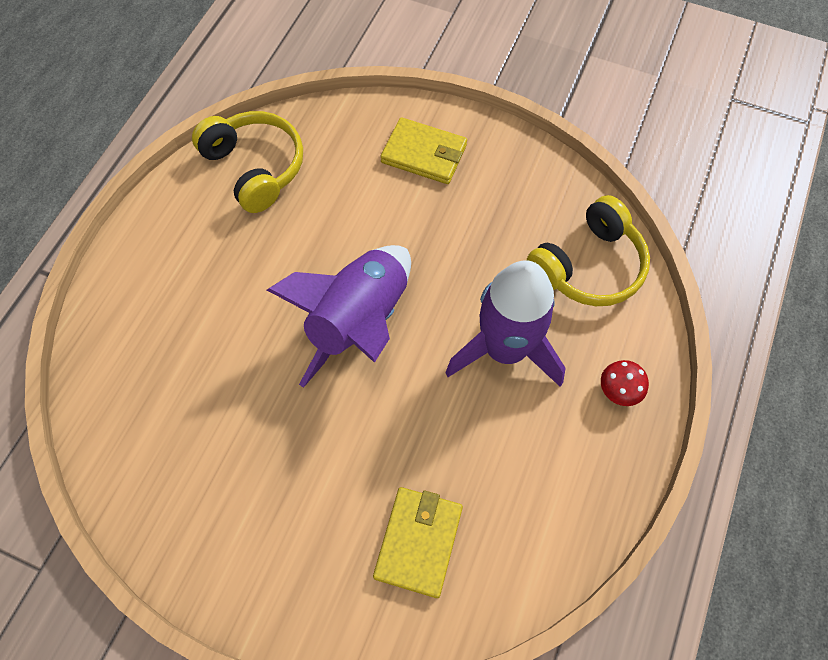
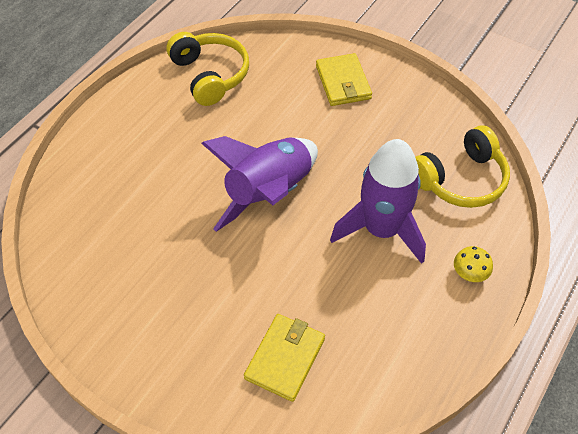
camera: 10 degrees right, 10 degrees down
(424, 154) = (343, 82): yellow wallet -> yellow wallet turned 45 degrees clockwise
(619, 390) = (469, 273): red mushroom -> yellow mushroom

